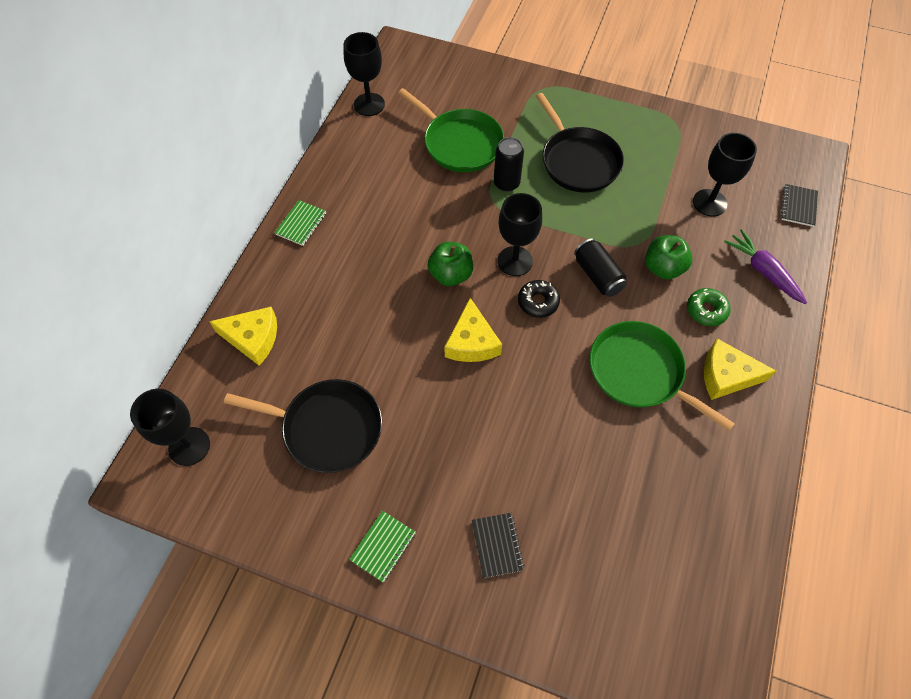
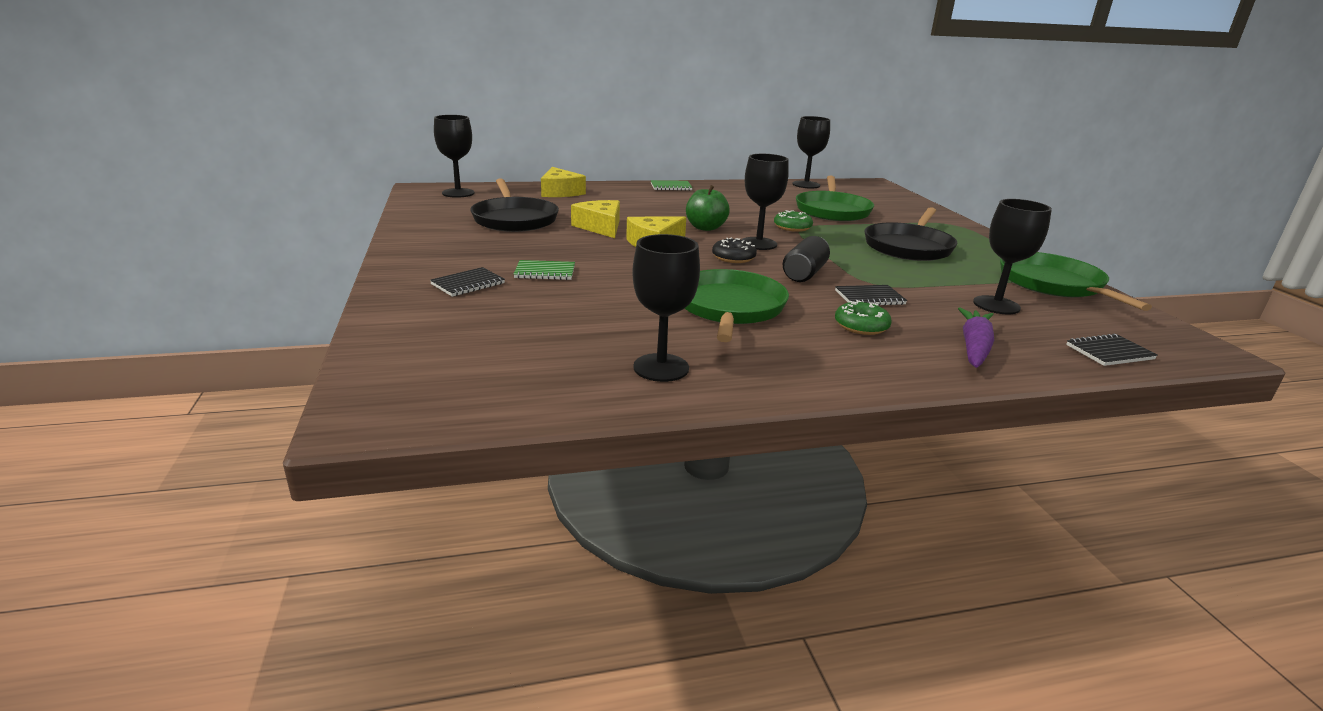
camera: 55 degrees right, 35 degrees down
(383, 546) = (430, 249): green notebook -> green notebook (545, 272)
(487, 207) = (792, 227): none -> green donut
(506, 183) = (828, 229): black can -> none
(663, 268) = (869, 298): green apple -> black notebook
(692, 138) = (1053, 284): none -> green pan
(718, 477) = (661, 368): none -> black goblet
(726, 375) = (798, 350): yellow cheese -> yellow cheese (600, 227)

